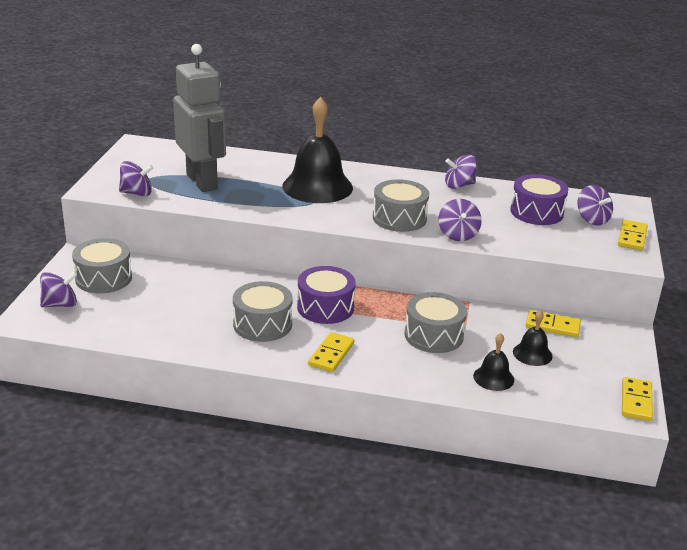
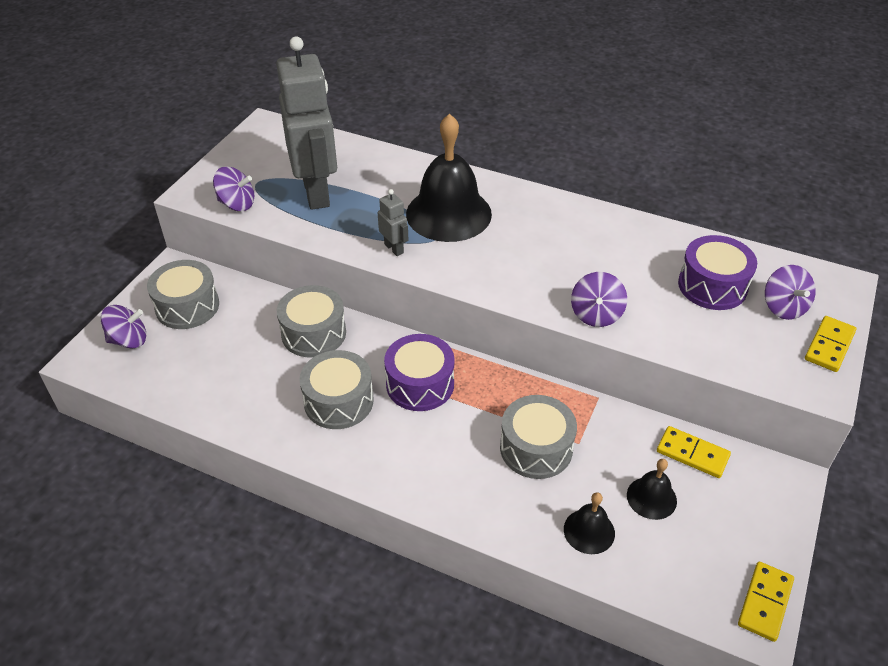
camera: 15 degrees right, 15 degrees up
(283, 210) = (394, 248): none -> grey robot
(331, 354) = (402, 461): yellow domino -> none
(399, 218) = (531, 277): grey drum -> grey drum (314, 333)
(459, 185) = (625, 228): purple spinning top -> none

